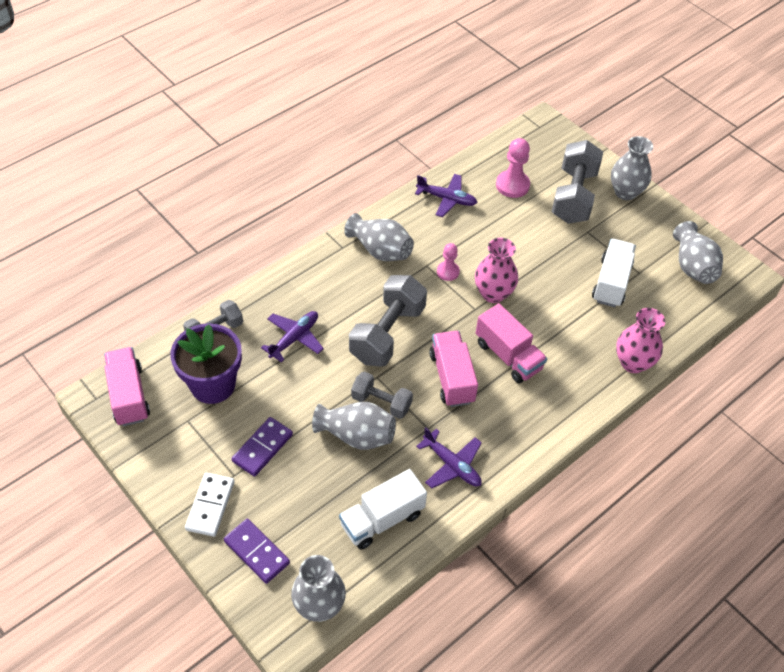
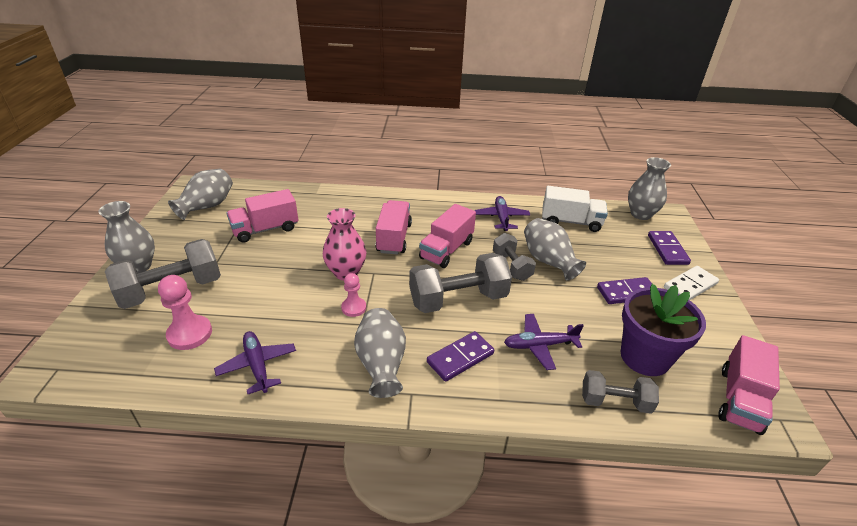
camera: 135 degrees left, 15 degrees down
(338, 289) = (460, 358): none -> purple domino
(611, 282) = (265, 229): white truck -> pink truck
(633, 363) = (331, 195): pink vase -> none

